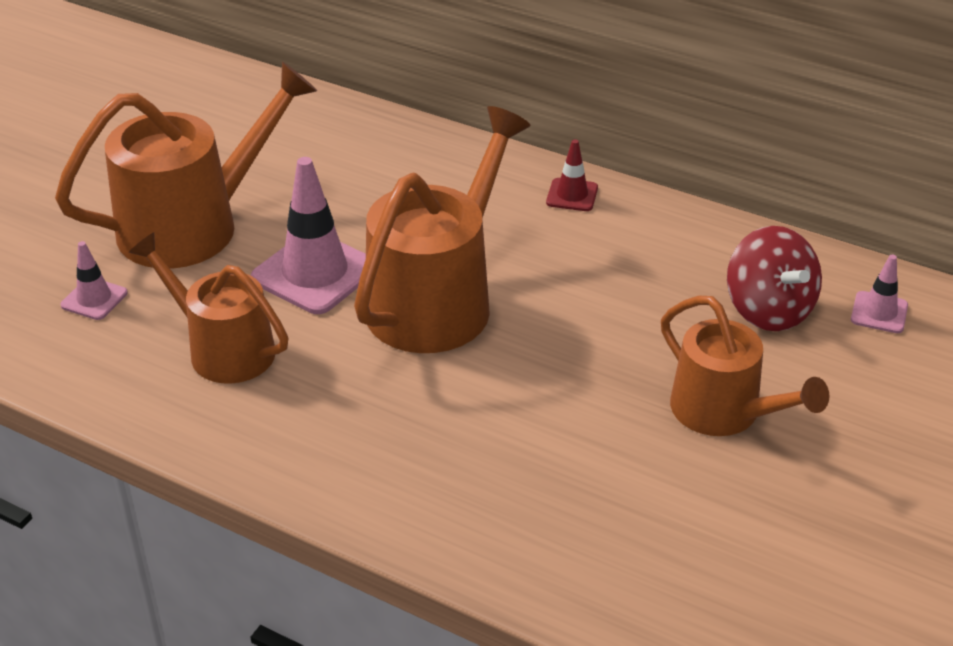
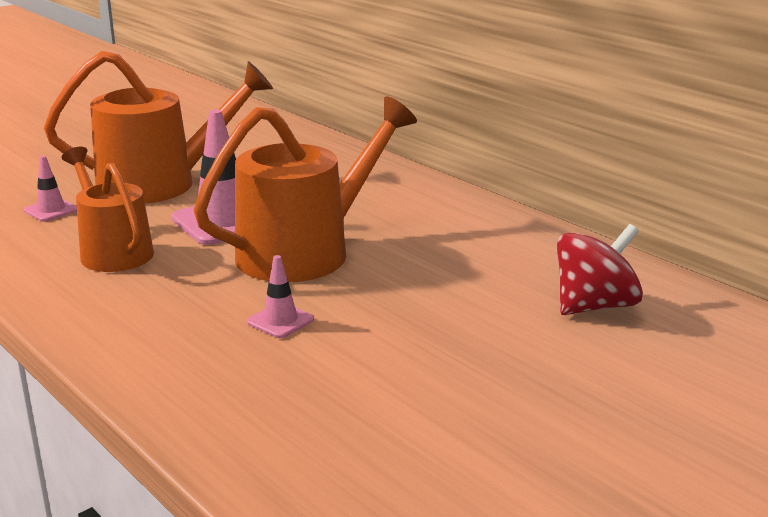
camera: 20 degrees right, 15 degrees down
(572, 195) = (470, 210): red traffic cone -> none
(724, 412) = (499, 366): orange watering can -> none
(768, 310) = (594, 306): red spinning top -> red spinning top turned 120 degrees counterclockwise
(879, 313) = (705, 326): pink traffic cone -> pink traffic cone (280, 321)

